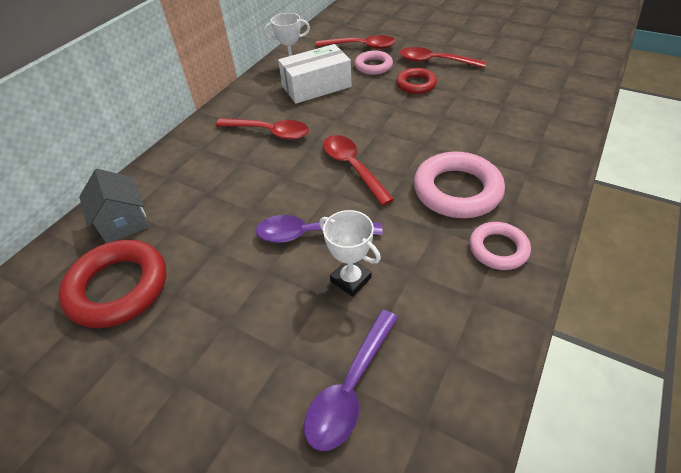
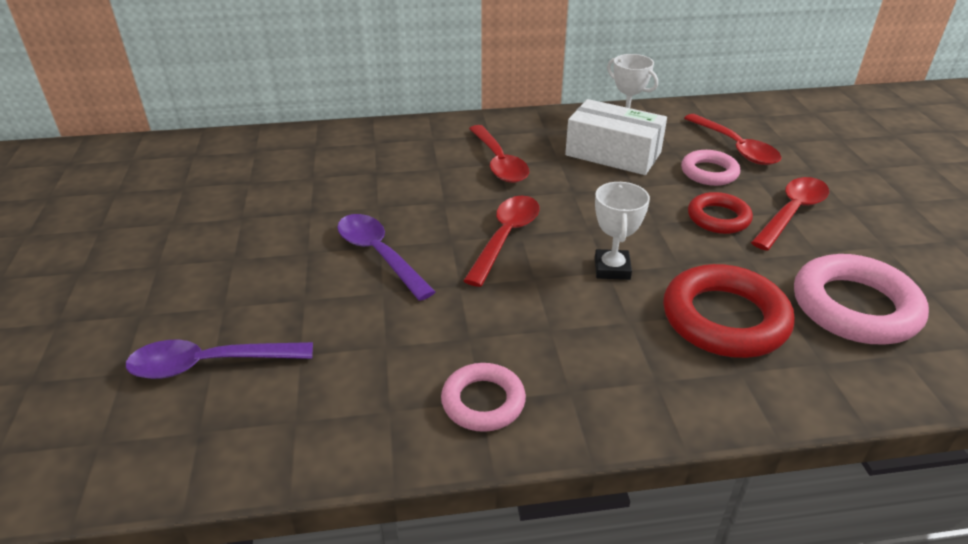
camera: 50 degrees right, 10 degrees down
(118, 287) = (230, 187): red ring -> red ring (724, 319)
(124, 222) = (300, 151): grey house -> none
(350, 279) = (340, 307): white trophy -> white trophy (612, 268)
(435, 62) = (791, 213): red spoon -> red spoon turned 60 degrees clockwise
(457, 190) = (552, 330): pink ring -> pink ring (855, 307)

